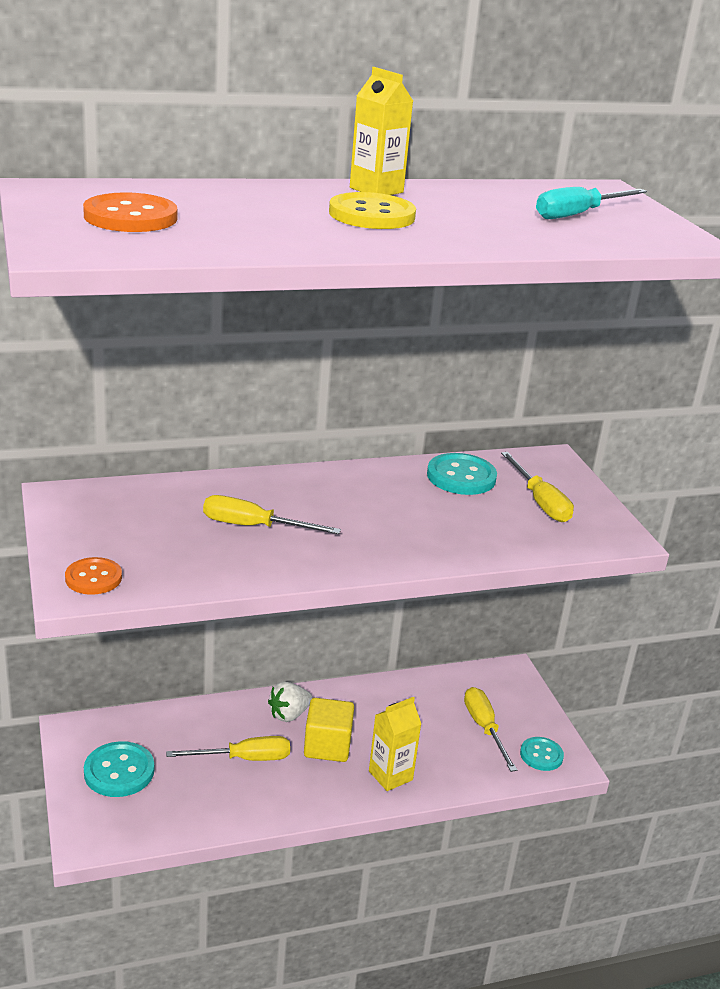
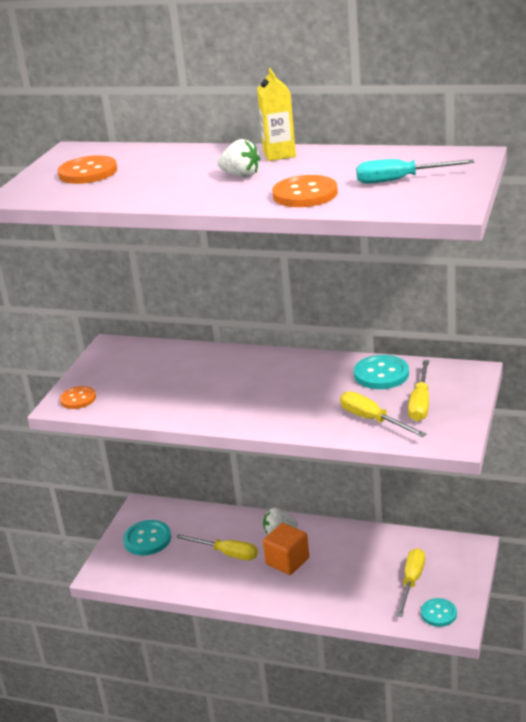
camera: 40 degrees right, 0 degrees up
(254, 526) = (200, 385): yellow screwdriver -> yellow screwdriver (373, 420)
(327, 746) = (287, 561): yellow cube -> orange cube
(372, 215) = (241, 175): yellow button -> white strawberry
(390, 775) = (313, 593): yellow carton -> none
(497, 233) = (305, 194): none -> orange button

